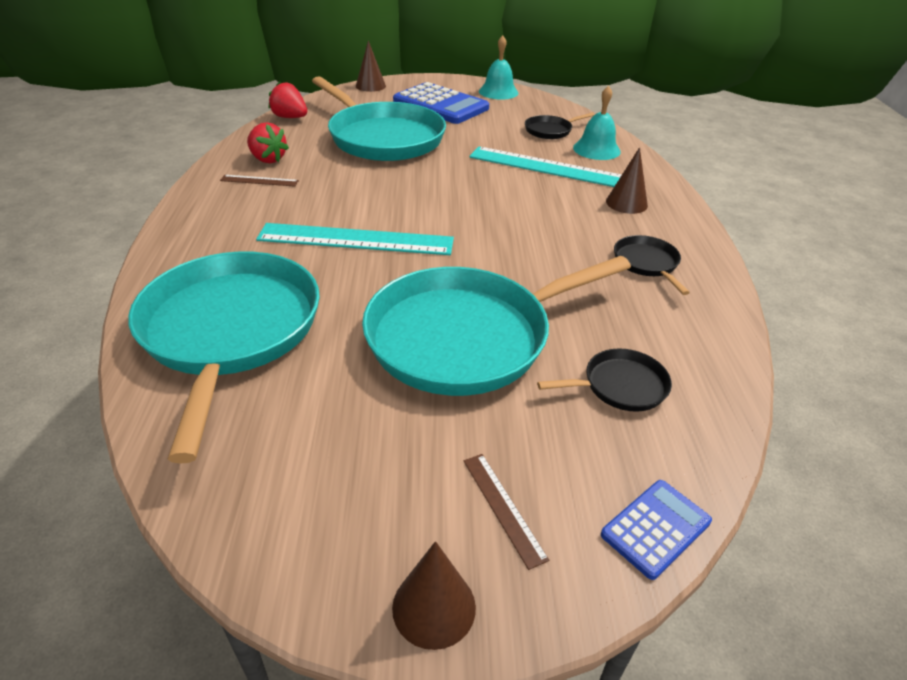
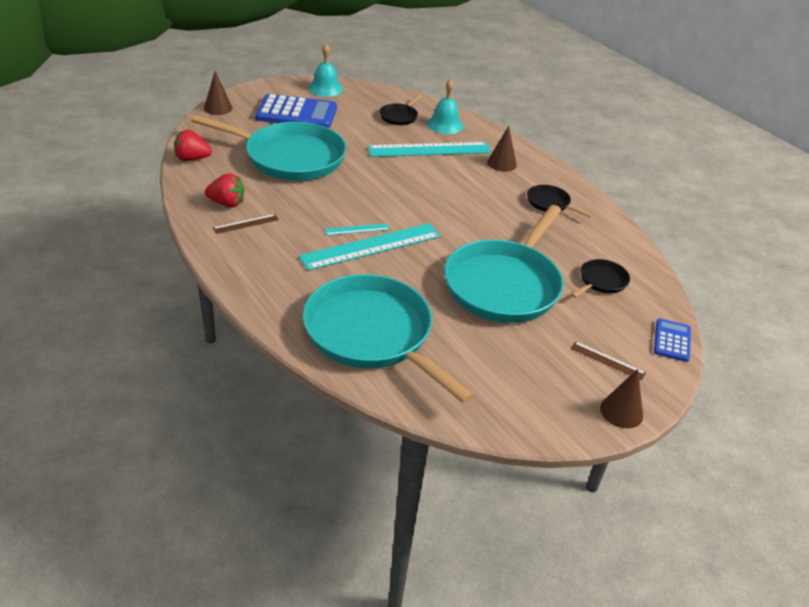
camera: 35 degrees left, 0 degrees up
(362, 218) = (357, 229): none -> turquoise ruler

